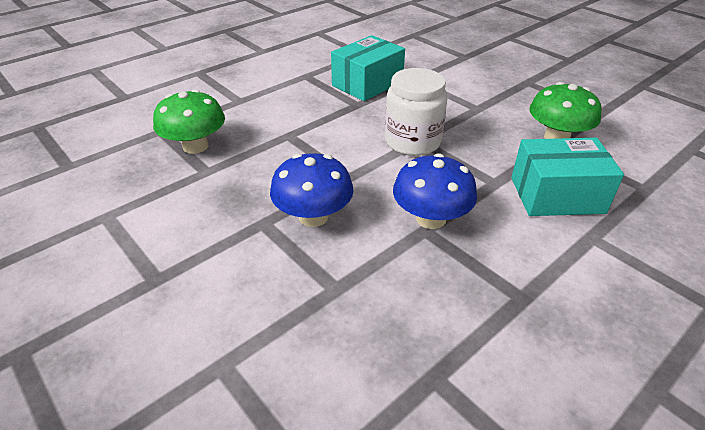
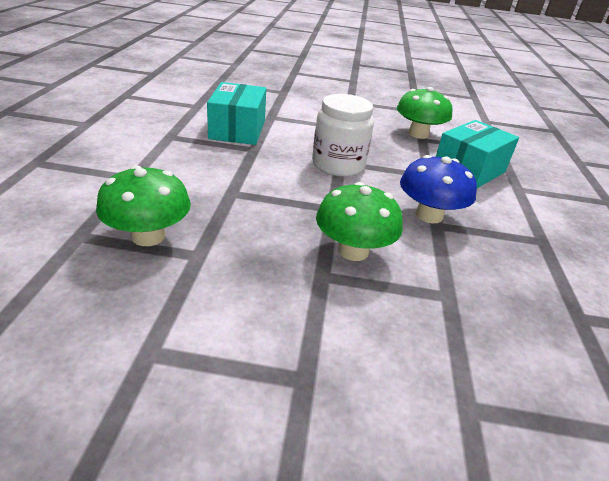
camera: 45 degrees left, 5 degrees down
(313, 216) = (353, 251): blue mushroom -> green mushroom

